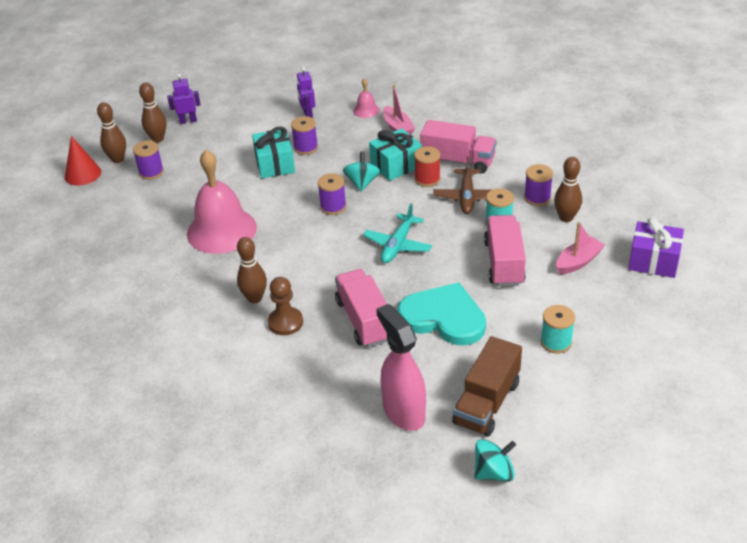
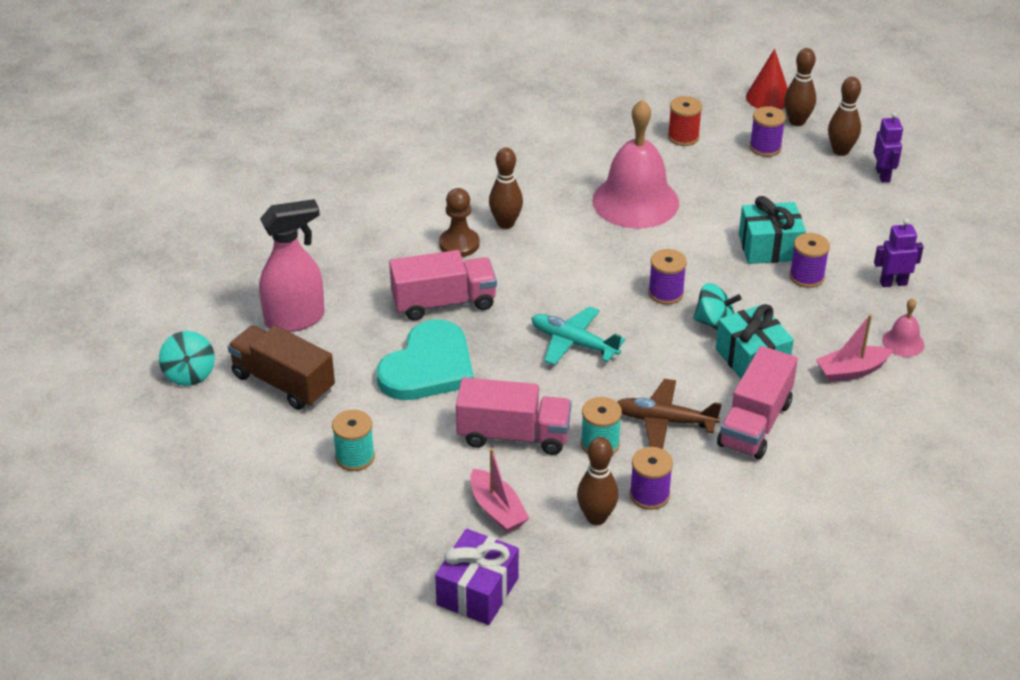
camera: 95 degrees right, 0 degrees up
(427, 179) = (714, 386): red spool -> red spool (683, 137)

